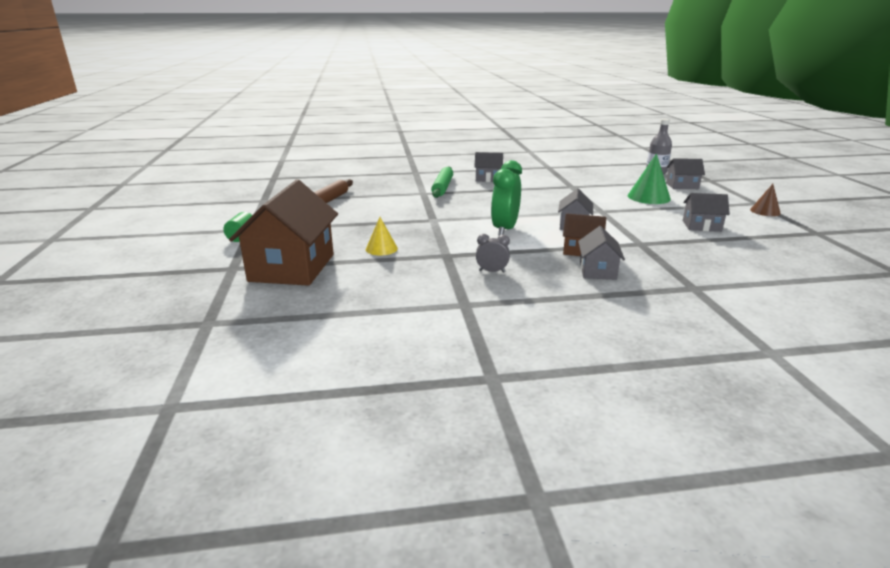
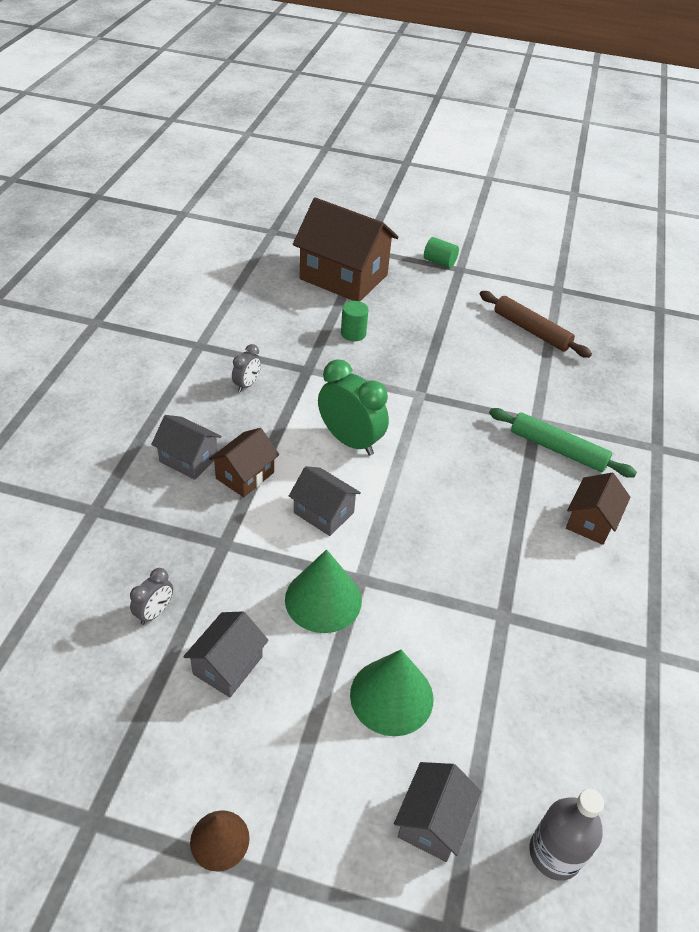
camera: 110 degrees right, 20 degrees up
(381, 249) = (353, 333): yellow cone -> green cylinder
(488, 178) = (591, 521): grey house -> brown house
(628, 215) = (323, 599): none -> green cone
(714, 248) = (154, 612): none -> grey clock

